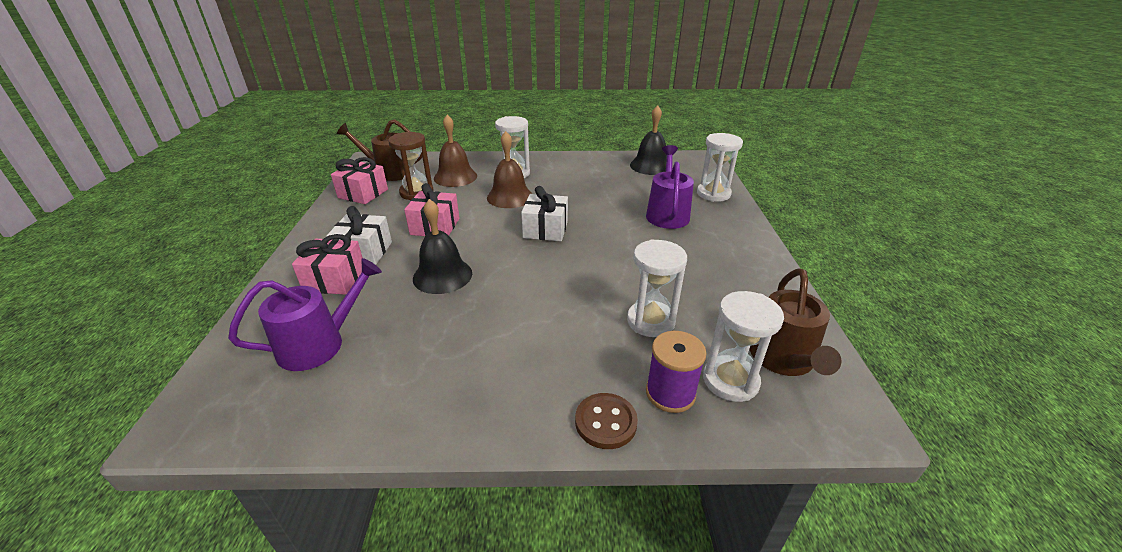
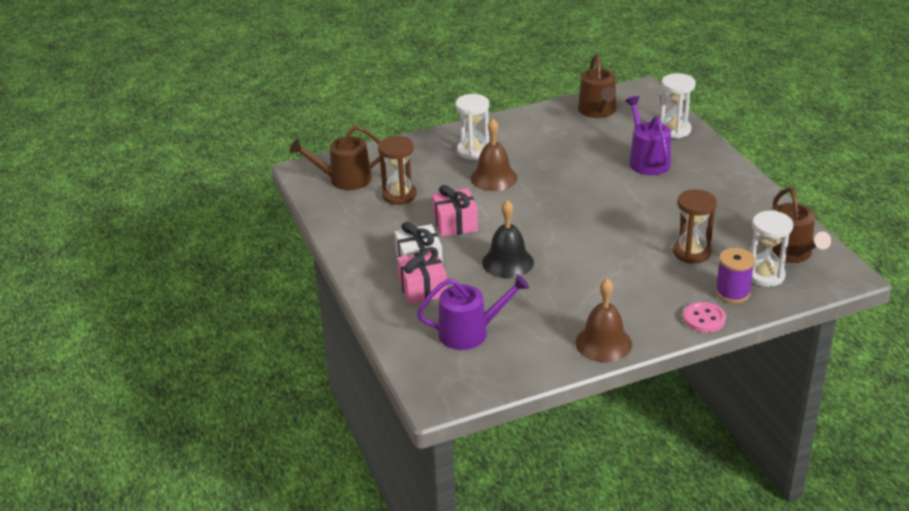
camera: 20 degrees left, 0 degrees up
(319, 344) = (469, 332): purple watering can -> purple watering can turned 45 degrees clockwise
(363, 193) = (347, 209): pink gift -> none
(455, 177) = (418, 169): brown bell -> brown bell (603, 343)
(545, 229) = (555, 202): white gift -> none
(605, 422) = (704, 319): brown button -> pink button
(650, 166) = (598, 111): black bell -> brown watering can
(650, 321) = (691, 252): white hourglass -> brown hourglass

